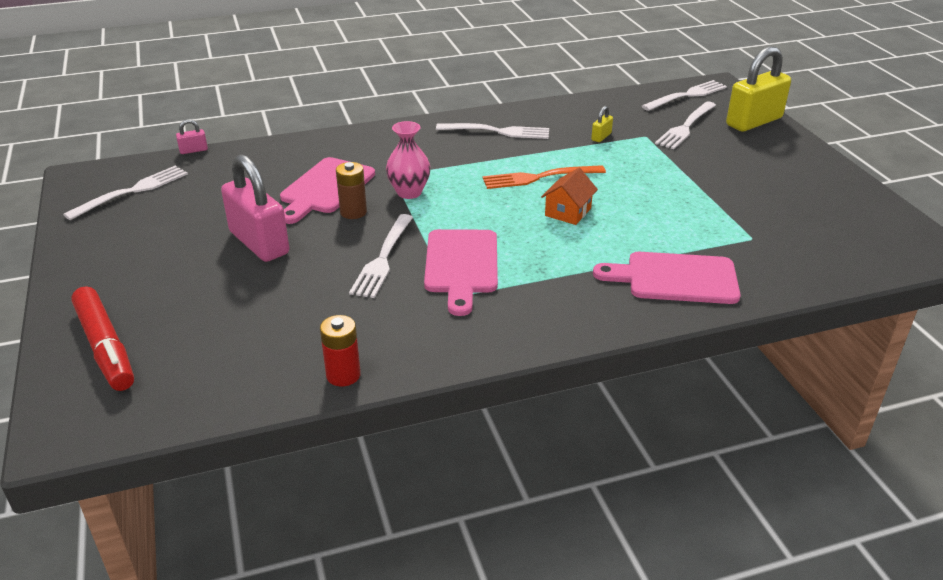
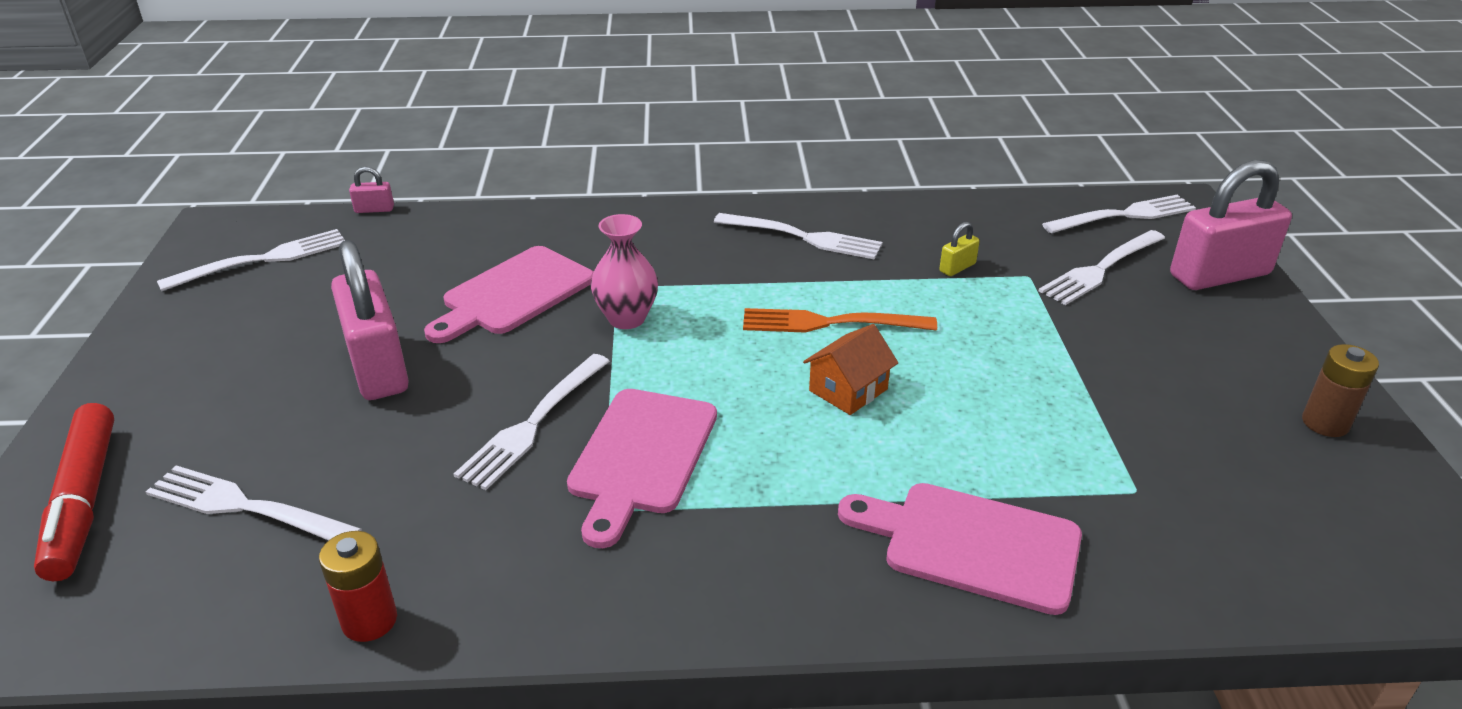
camera: 15 degrees right, 0 degrees up
(222, 332) = (246, 507): none -> white fork
(353, 212) = (532, 339): brown battery -> brown battery (1325, 423)
(754, 121) = (1219, 275): yellow padlock -> pink padlock

